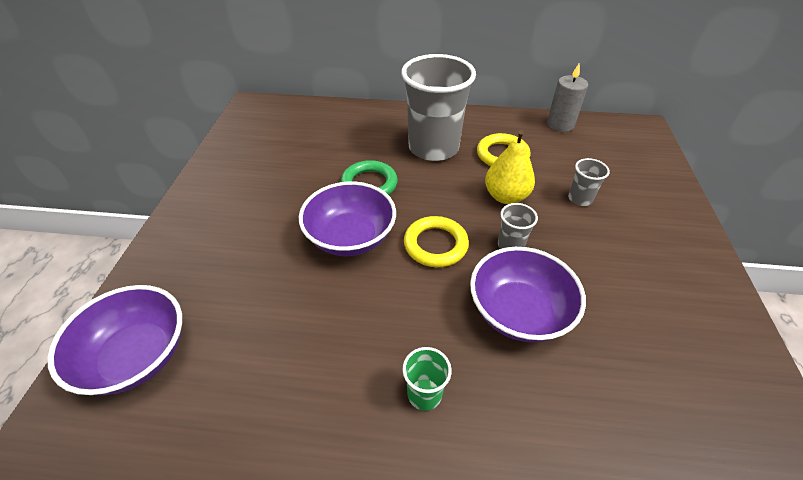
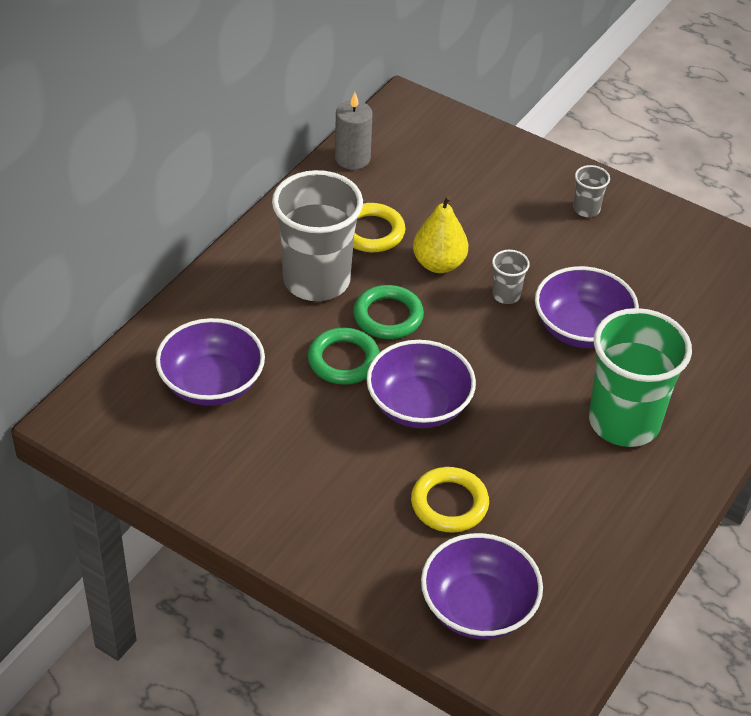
camera: 65 degrees left, 0 degrees up
(309, 139) = (211, 383): none -> purple bowl
(424, 394) = (624, 422): green cup -> green cup, size x2.36
(429, 190) = (388, 316): none -> green ring
(435, 245) = (471, 346): yellow ring -> yellow ring (449, 503)
(580, 199) = (478, 214): grey cup -> grey cup (586, 209)

